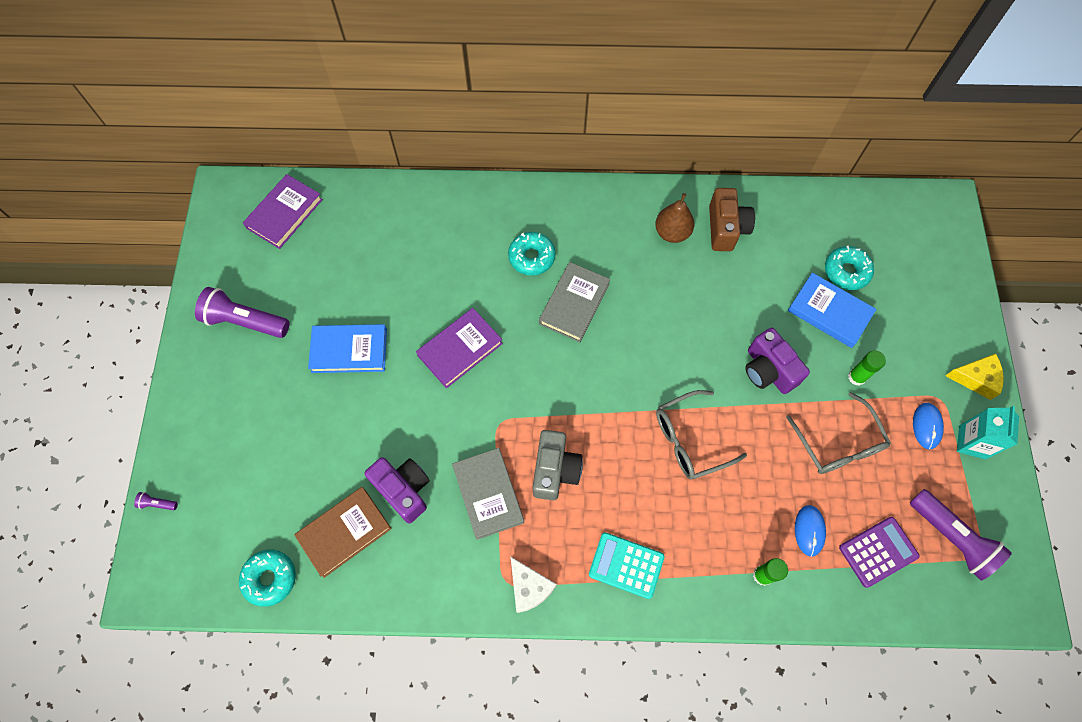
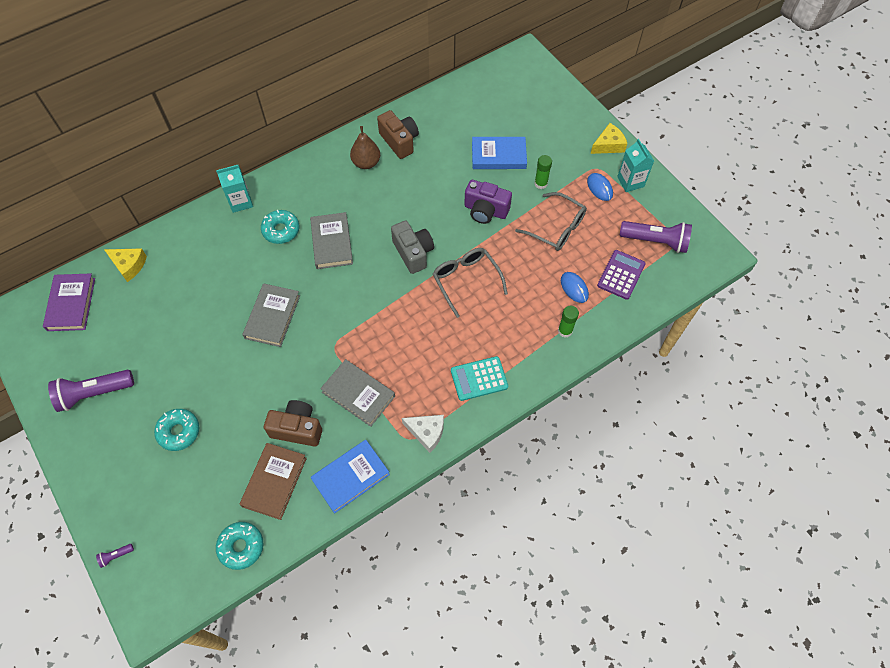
camera: 35 degrees left, 5 degrees down
(349, 350) = (191, 365): blue book -> blue book (351, 477)
(361, 205) = (129, 265): none -> yellow cheese
(403, 490) = (297, 428): purple camera -> brown camera
(460, 349) = (272, 317): purple book -> grey book
(512, 200) = (240, 202): none -> turquoise carton
(555, 470) = (392, 351): grey camera -> grey camera (413, 253)
(689, 440) = (466, 280): grey glasses -> grey glasses turned 120 degrees clockwise
(846, 271) = (492, 126): turquoise donut -> turquoise donut (179, 432)

